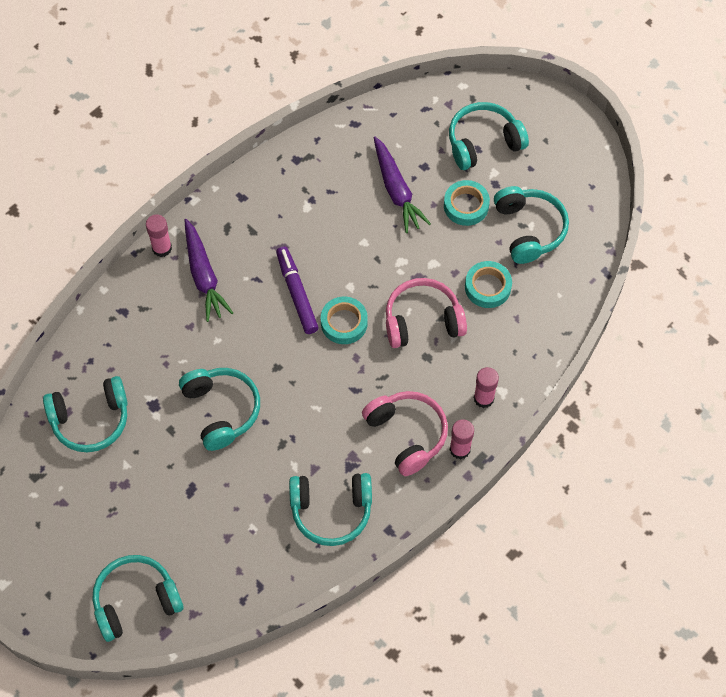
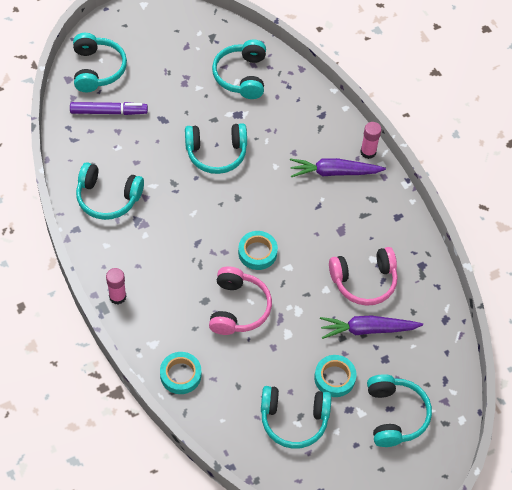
camera: 105 degrees right, 5 degrees down
(297, 293) = (296, 229): purple marker -> purple marker (109, 112)
(331, 511) = (108, 198): turquoise headphones -> turquoise headphones turned 90 degrees counterclockwise
(407, 434) = (145, 265): pink headphones -> pink headphones (364, 281)
(483, 398) = (152, 328): pink glue stick -> none
(487, 287) = (250, 367): turquoise tape -> turquoise tape (180, 375)

